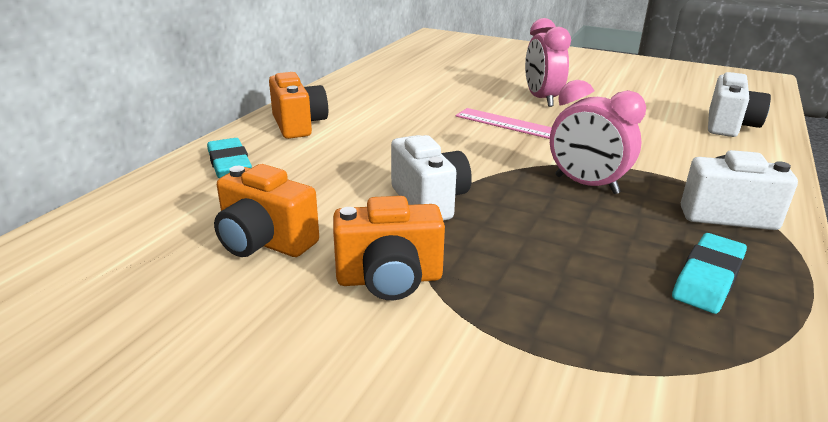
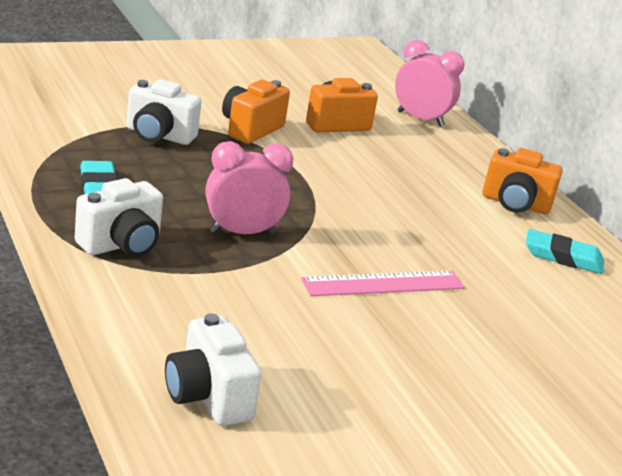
camera: 125 degrees right, 0 degrees up
(229, 164) = (463, 156): turquoise eraser -> turquoise eraser (563, 257)
(429, 201) = (311, 177): white camera -> white camera (158, 136)
(541, 99) = (441, 348): pink clock -> pink clock (420, 119)

